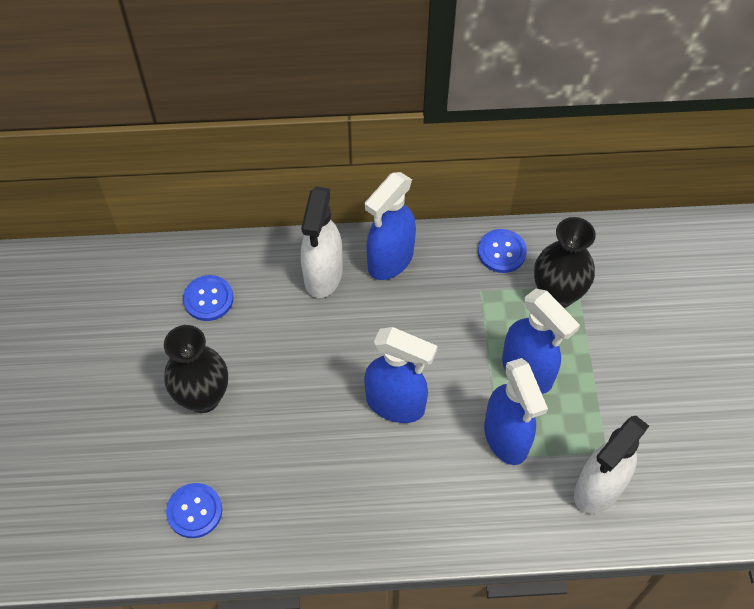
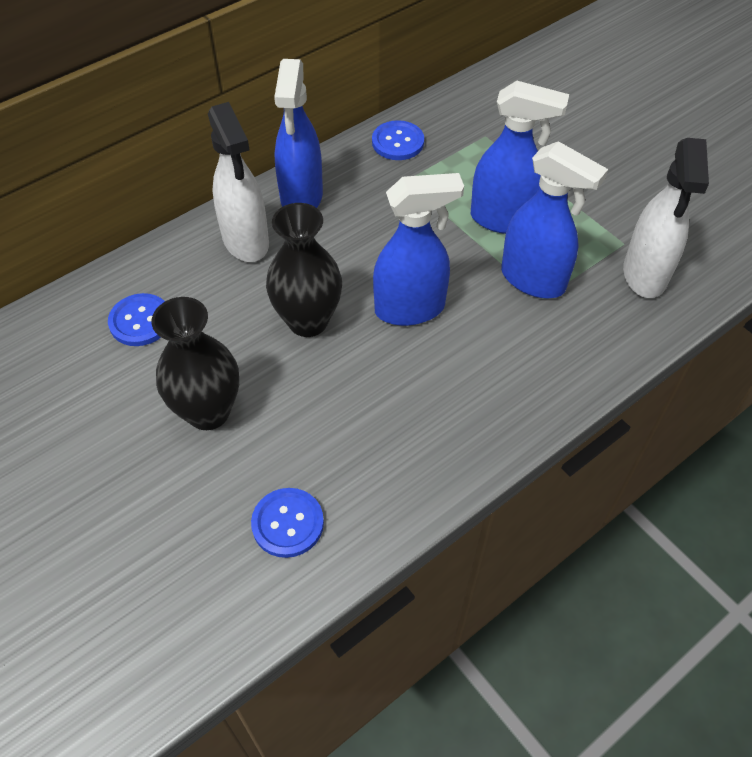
camera: 35 degrees left, 5 degrees down
(557, 295) = (474, 150): black vase -> black vase (308, 321)

